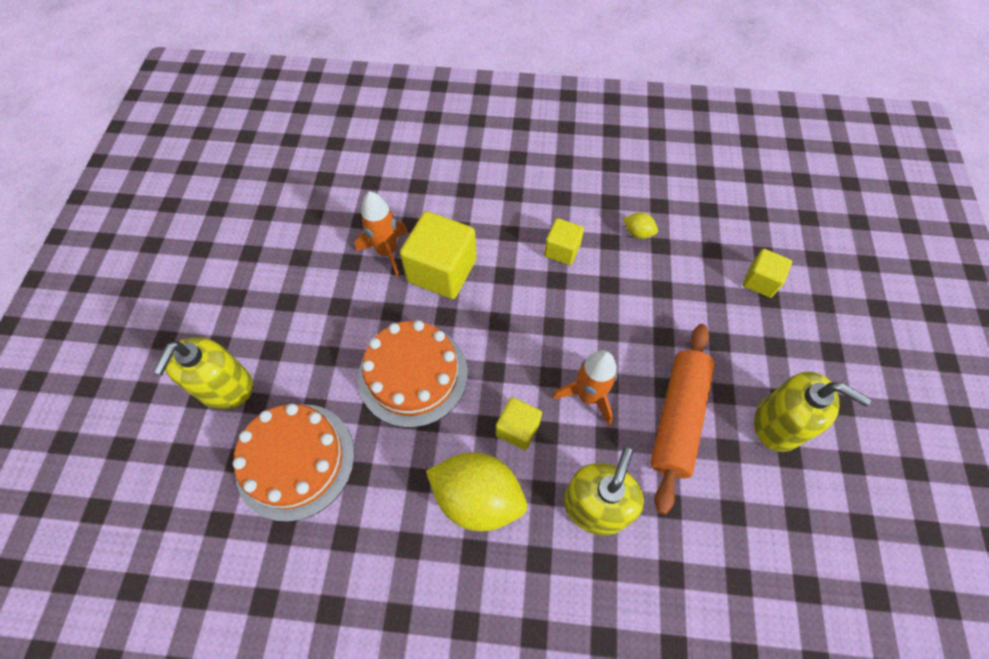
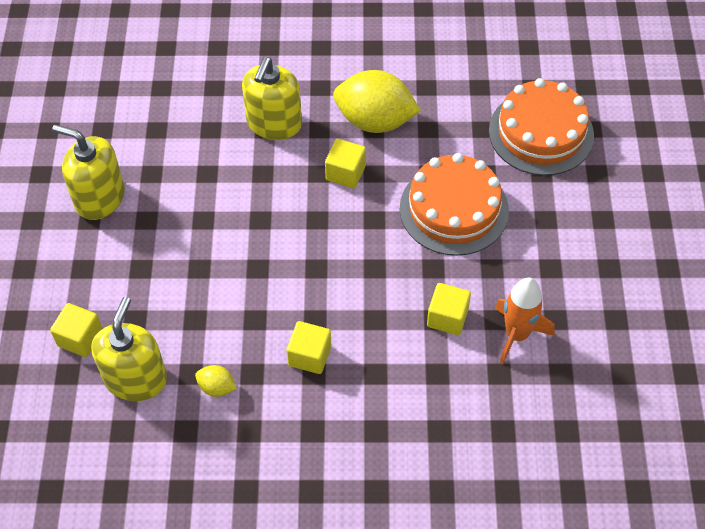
camera: 175 degrees right, 5 degrees down
(225, 387) = (632, 182): yellow soap dispenser -> yellow soap dispenser (136, 378)
(442, 271) = (447, 317): yellow cube -> yellow cube, size x0.56
(588, 396) = (280, 205): orange rocket -> none
(677, 418) = (195, 194): orange rolling pin -> none

